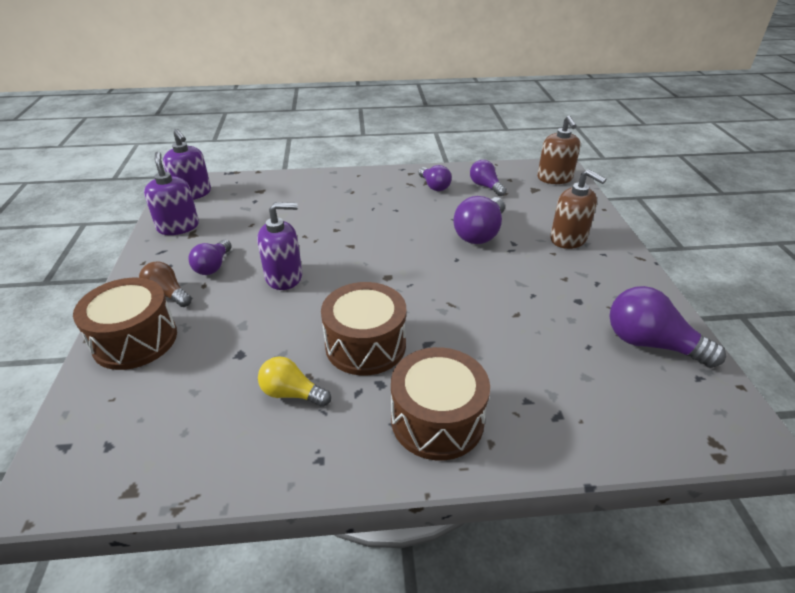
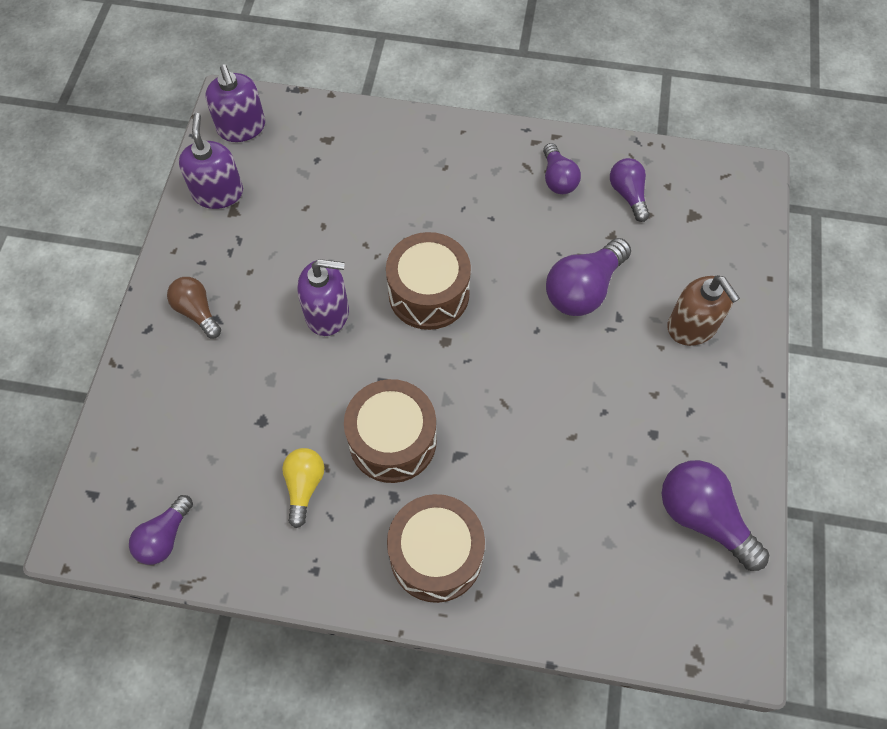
camera: 15 degrees right, 25 degrees up
(135, 340) = (160, 374): brown drum -> brown drum (429, 293)
(213, 266) = (251, 276): purple light bulb -> purple light bulb (164, 537)
(291, 393) = (304, 486): yellow light bulb -> yellow light bulb turned 60 degrees clockwise
(554, 178) = (733, 197): brown soap dispenser -> none

